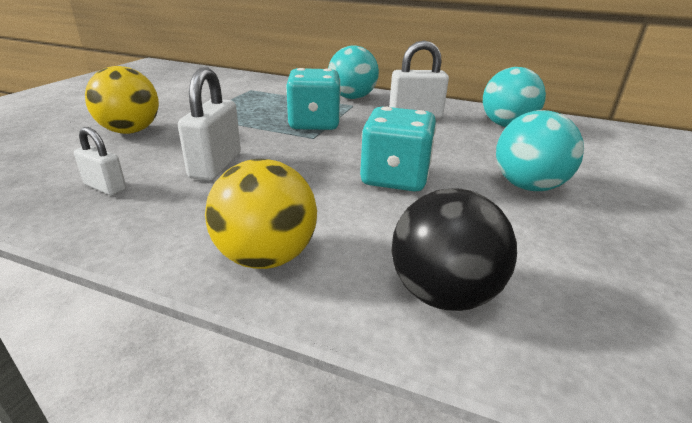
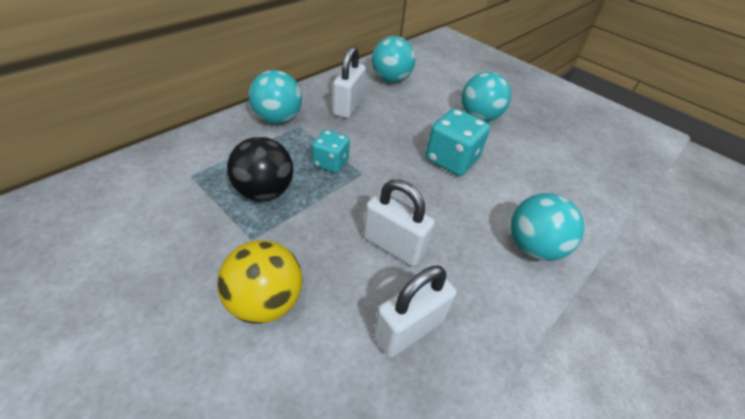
camera: 70 degrees left, 15 degrees up
(105, 187) = (408, 329): white padlock -> white padlock, size x1.69
(266, 257) = (533, 247): yellow ball -> turquoise ball
(314, 123) = (330, 163): turquoise dice -> turquoise dice, size x0.63
(443, 294) = (571, 192): black ball -> black ball (264, 191)

